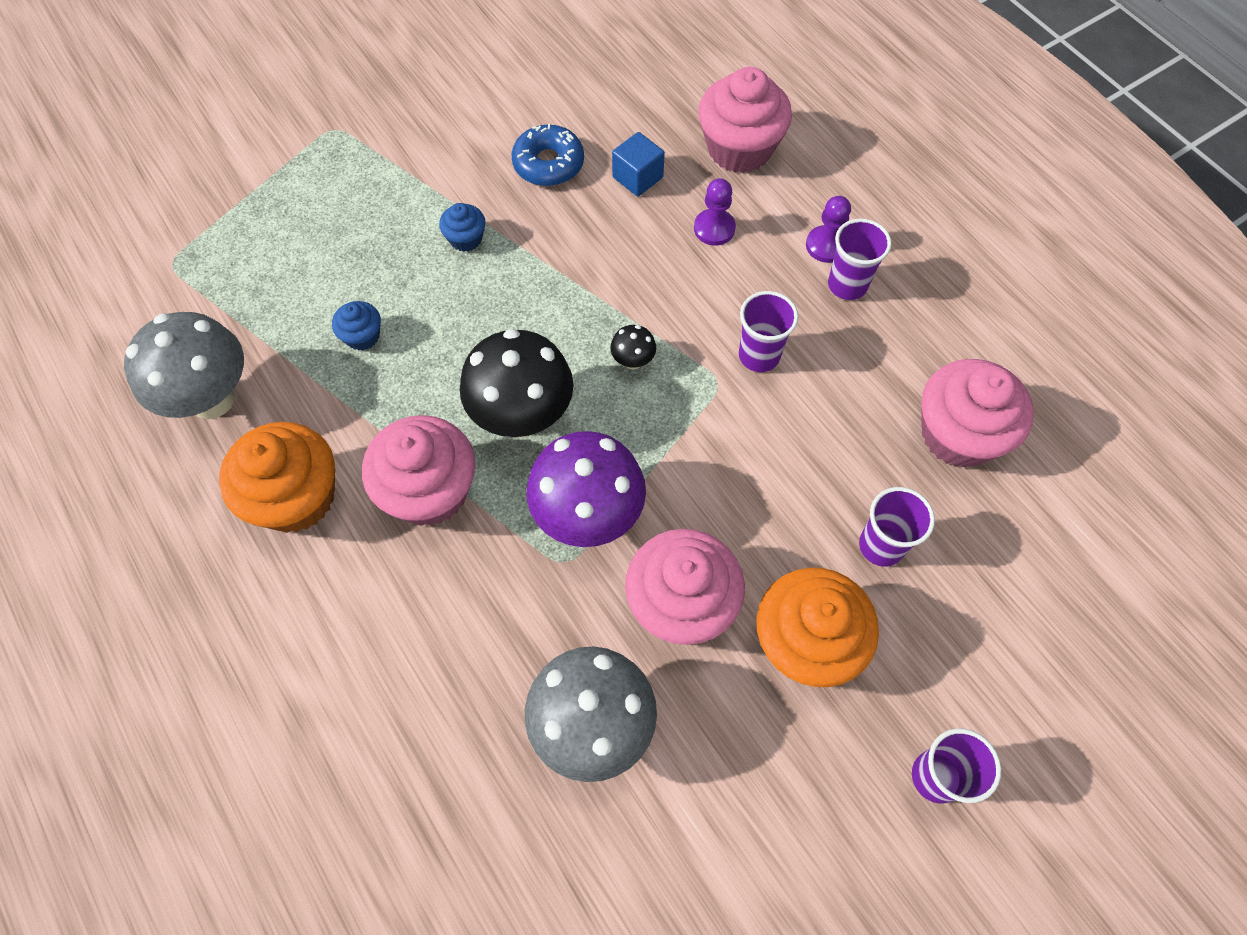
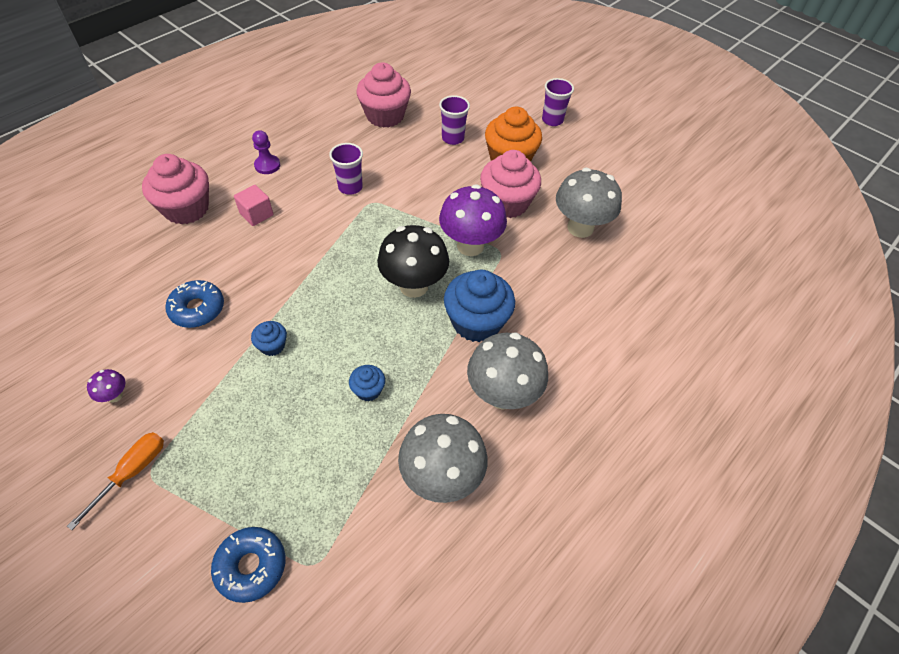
camera: 105 degrees left, 10 degrees down
(195, 211) = (251, 566): none -> blue donut
(296, 497) = (502, 395): orange cupcake -> grey mushroom
(341, 115) = (132, 472): none -> orange screwdriver
(429, 491) = (476, 322): pink cupcake -> blue cupcake
(442, 96) = (115, 396): none -> purple mushroom
(633, 361) = (363, 240): black mushroom -> none
(637, 177) = (212, 257): blue cube -> none
(714, 228) = (256, 214): purple pawn -> pink cube
(847, 285) = (296, 156): purple cup -> none

